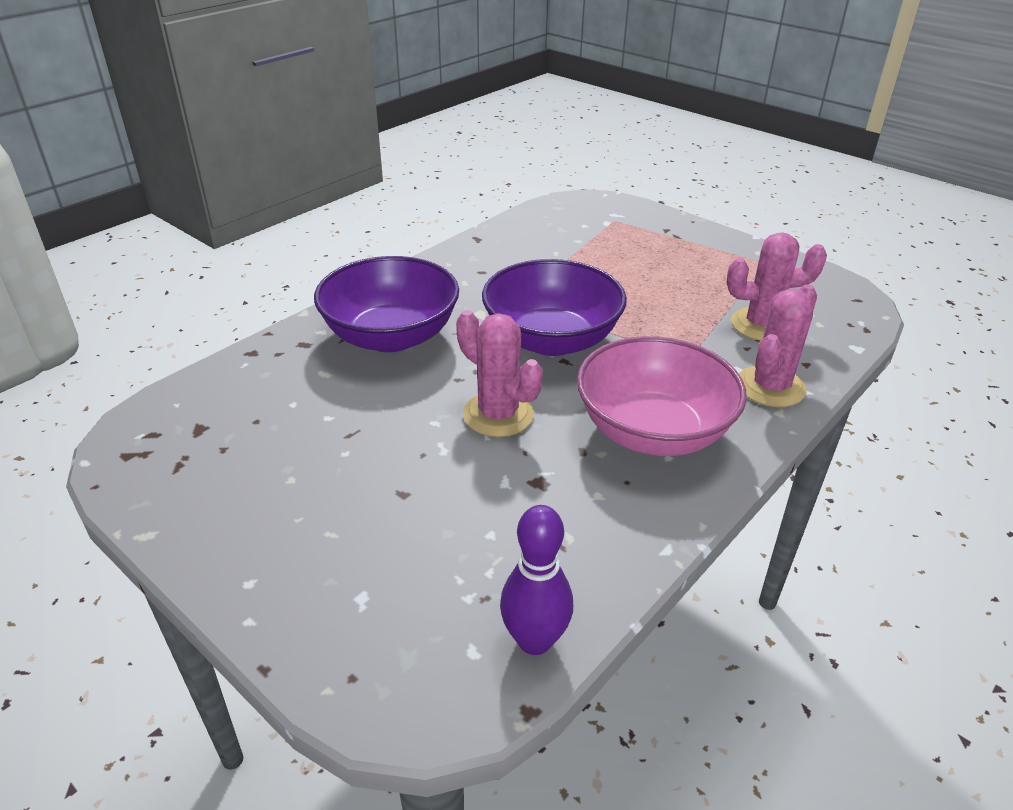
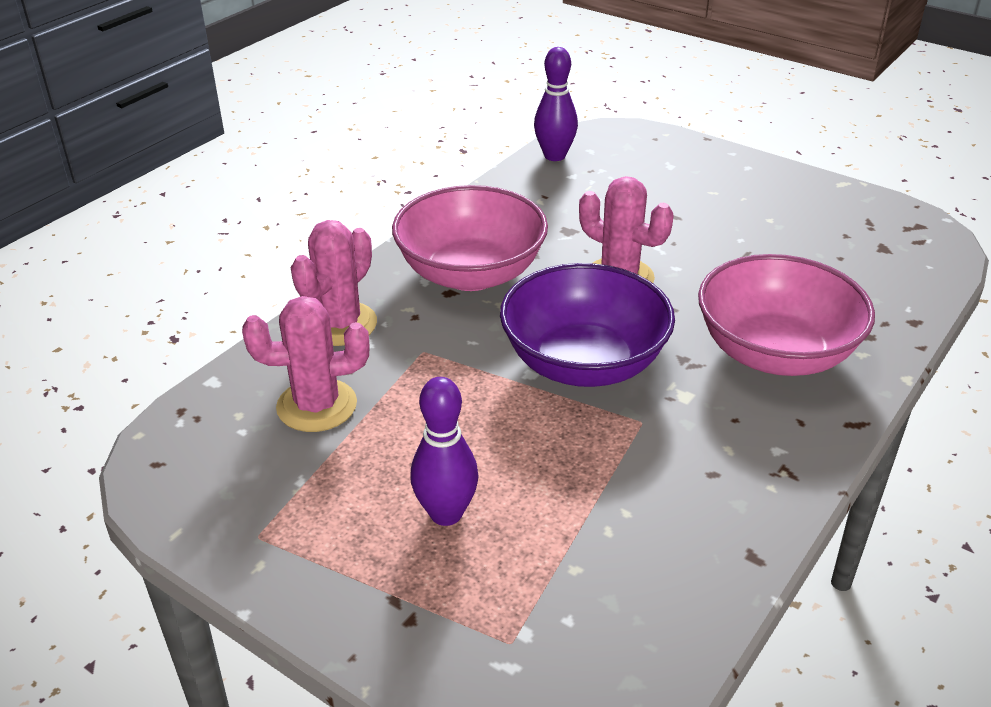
camera: 175 degrees right, 0 degrees up
(391, 336) = (775, 353): purple bowl -> pink bowl
(653, 264) = (446, 513): none -> purple bowling pin

